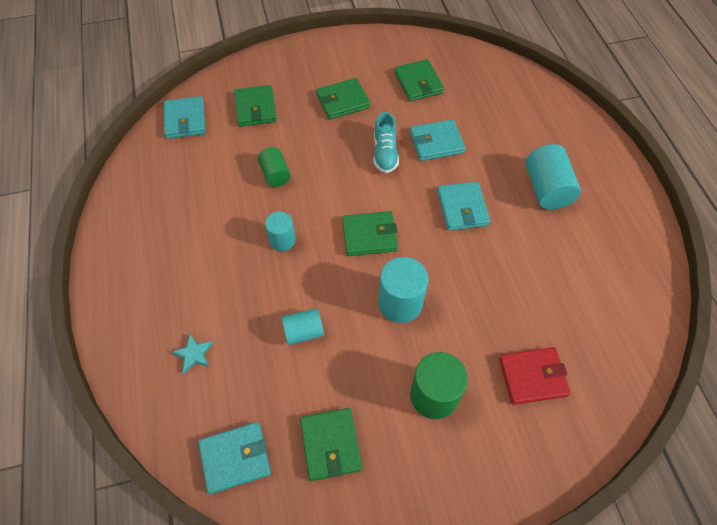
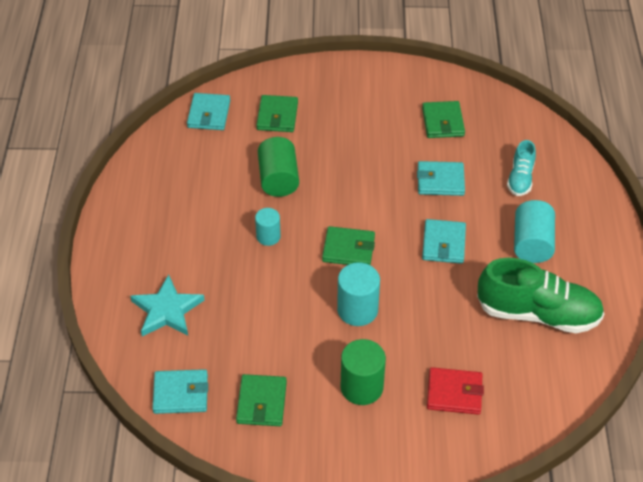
camera: 15 degrees right, 10 degrees down
(194, 354) = (167, 310): turquoise star -> turquoise star, size x2.05
(275, 174) = (278, 179): green cylinder -> green cylinder, size x1.60
(303, 331) = (265, 313): turquoise cylinder -> none
(343, 101) = (362, 125): green wallet -> none
(385, 153) = (387, 180): turquoise shoe -> turquoise shoe (520, 178)
(581, 263) = (538, 313): none -> green shoe

